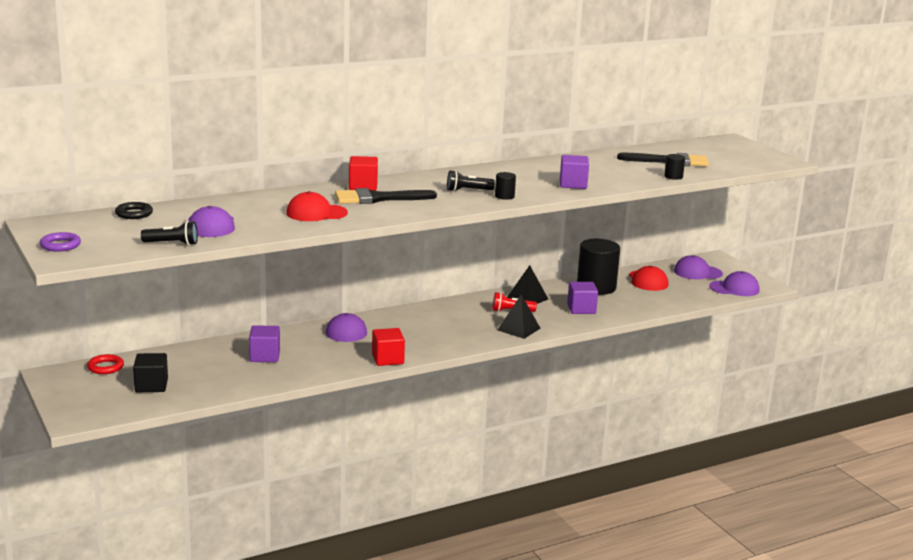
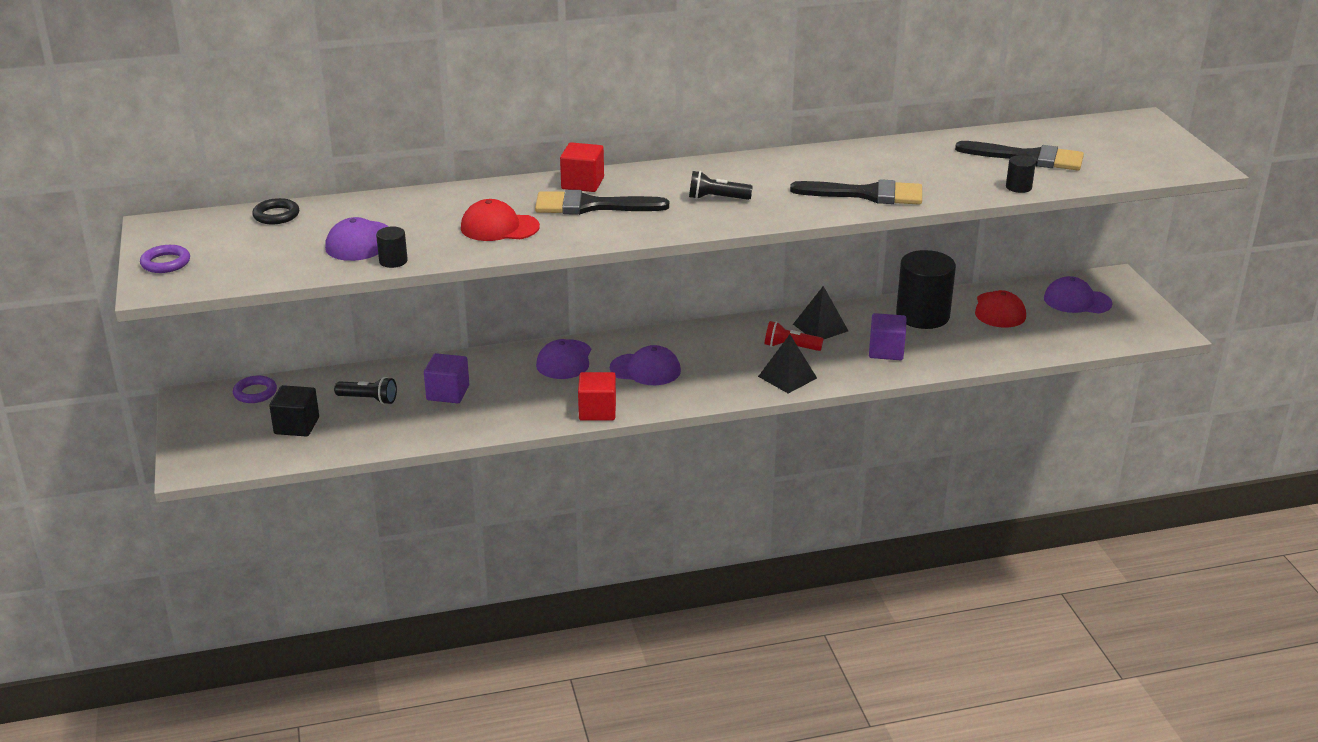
camera: 15 degrees right, 10 degrees up
(105, 367) = (255, 393): red ring -> purple ring
(172, 244) = (297, 269): black flashlight -> black flashlight (368, 399)
(504, 196) = (761, 211): black cylinder -> black cylinder (393, 261)
(573, 184) = (867, 194): purple cube -> black brush
(734, 288) = (1118, 332): purple cap -> purple cap (645, 369)

